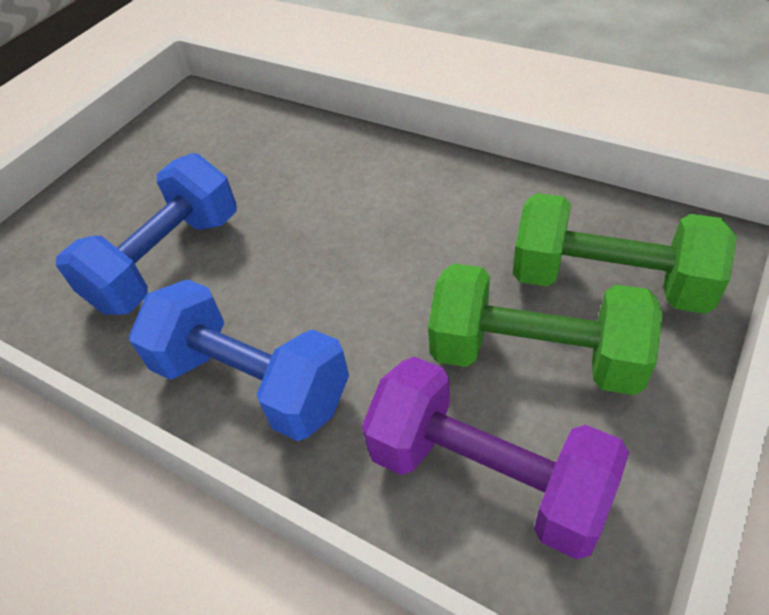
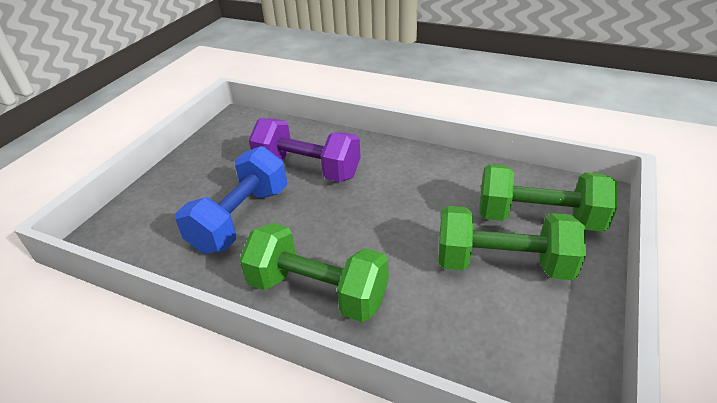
camera: 10 degrees left, 10 degrees down
(251, 383) = (317, 291): blue dumbbell -> green dumbbell
(487, 476) = (489, 337): purple dumbbell -> purple dumbbell (307, 169)

